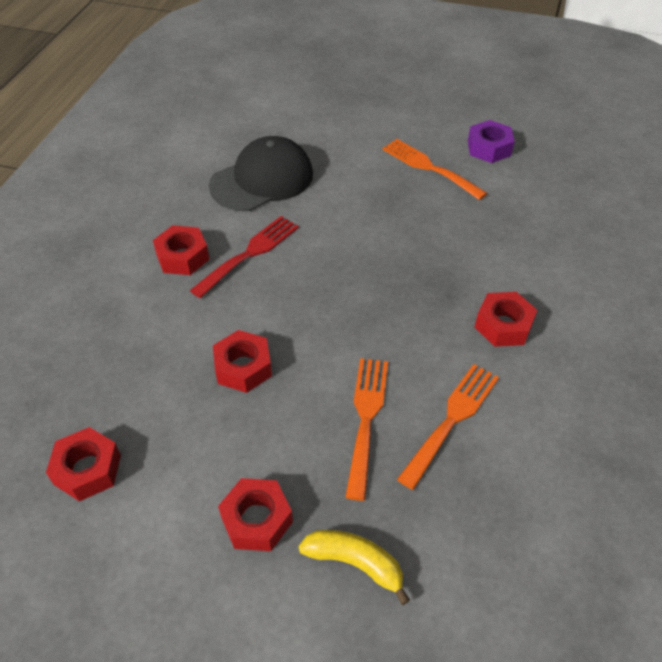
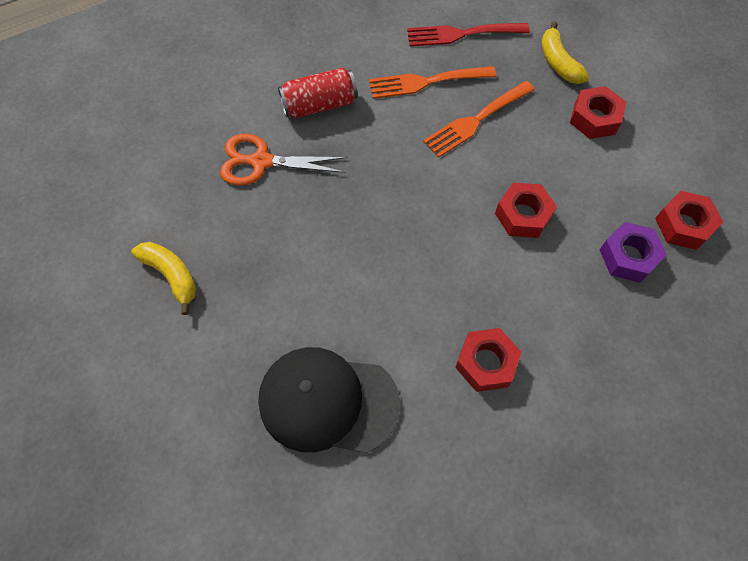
camera: 135 degrees left, 15 degrees up
(249, 253) = (426, 315): red fork -> red fork (461, 34)
(429, 167) = (171, 276): orange fork -> yellow banana
(478, 256) = (261, 162): none -> orange scissors
(489, 148) = (94, 250): purple nut -> purple nut (628, 257)
(503, 325) = (319, 105): red nut -> red can

